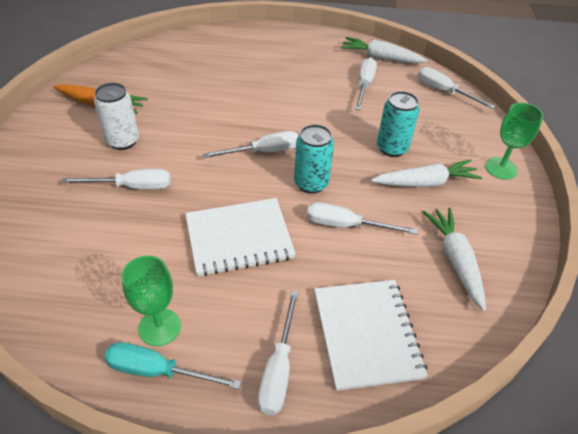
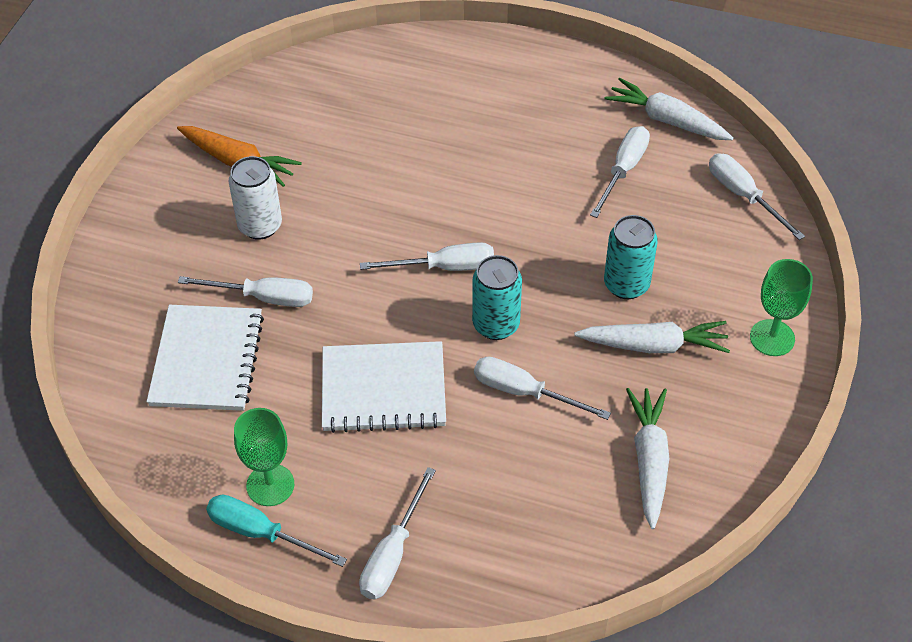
camera: 15 degrees right, 5 degrees up
(366, 334) = (504, 533): white notebook -> white notebook (207, 360)

